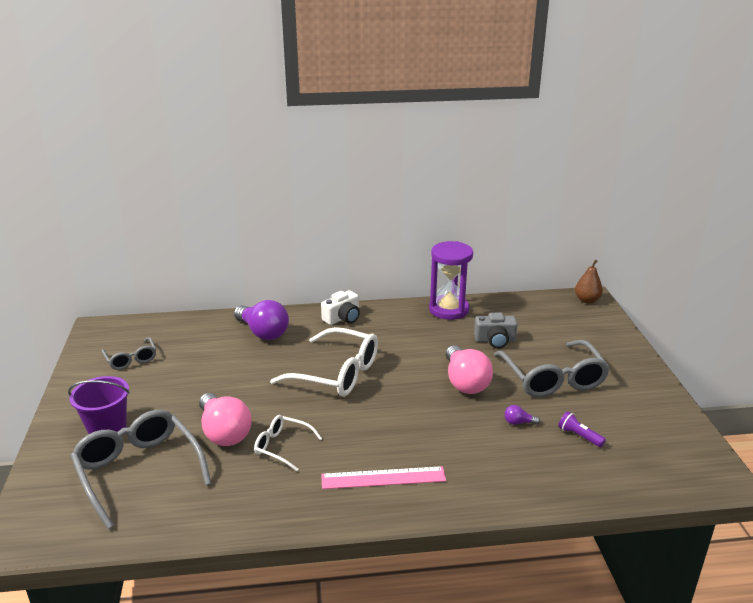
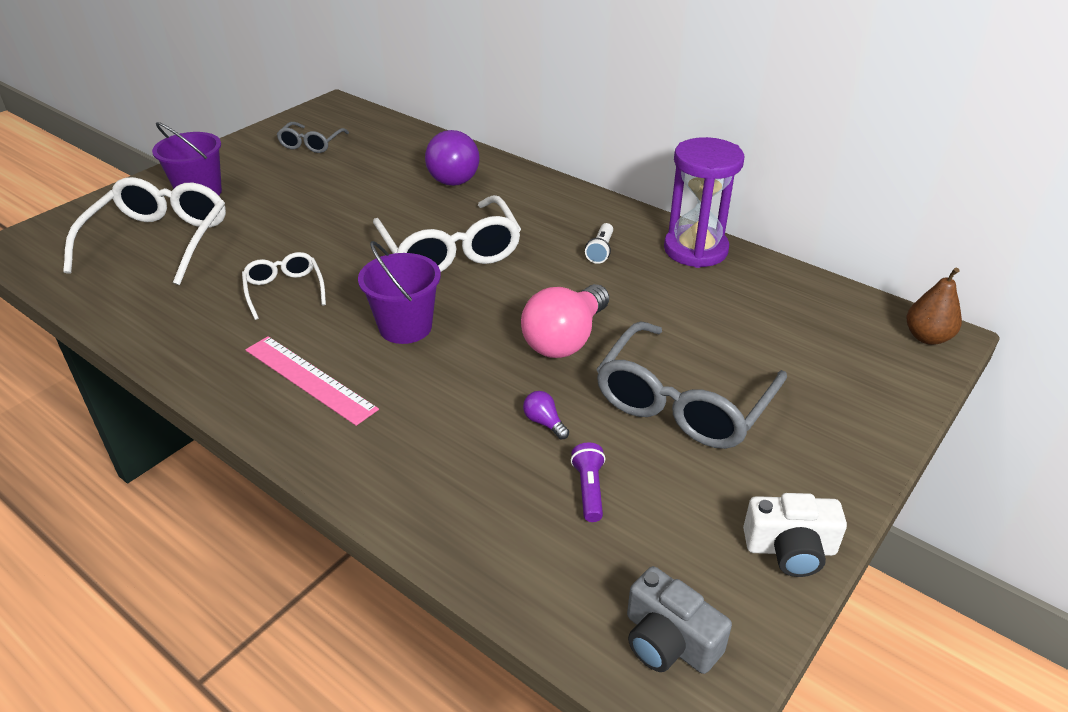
camera: 45 degrees right, 10 degrees up
(138, 471) = (159, 241): grey glasses -> white glasses
(224, 432) = (266, 248): pink light bulb -> none
(342, 318) = (556, 199): white camera -> white camera (790, 549)
(383, 423) = (405, 327): none -> purple bucket
(409, 332) = (600, 251): none -> white flashlight
(495, 340) = (690, 315): grey camera -> grey camera (669, 641)

